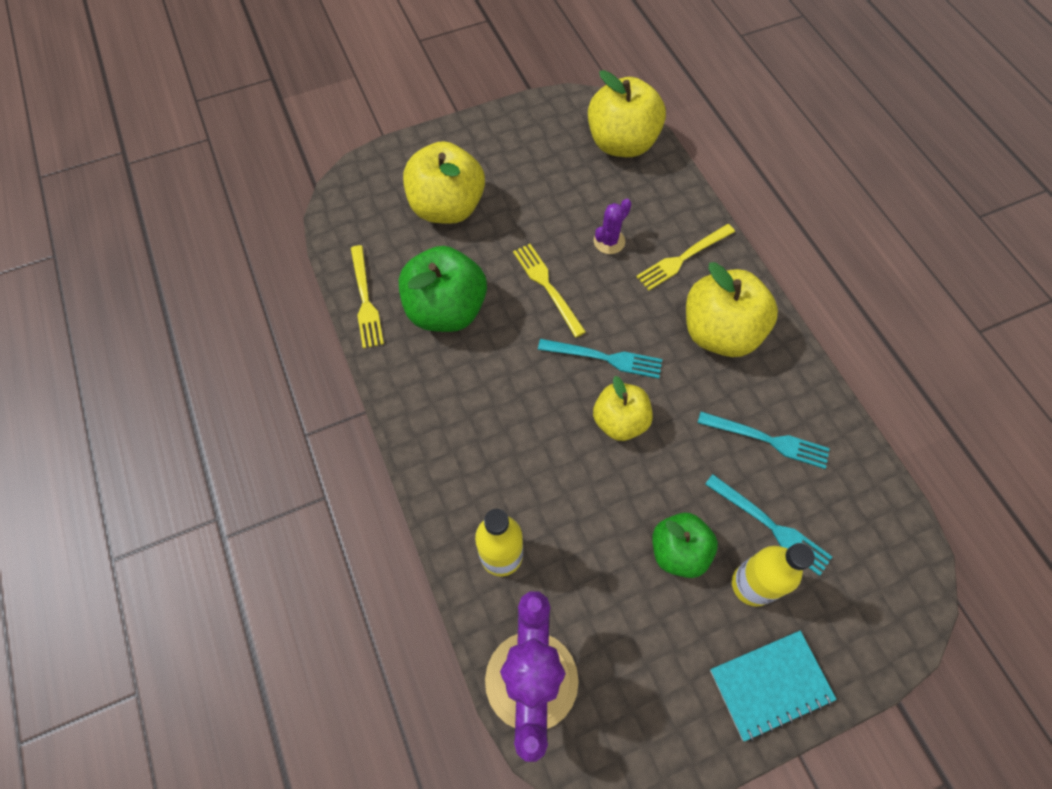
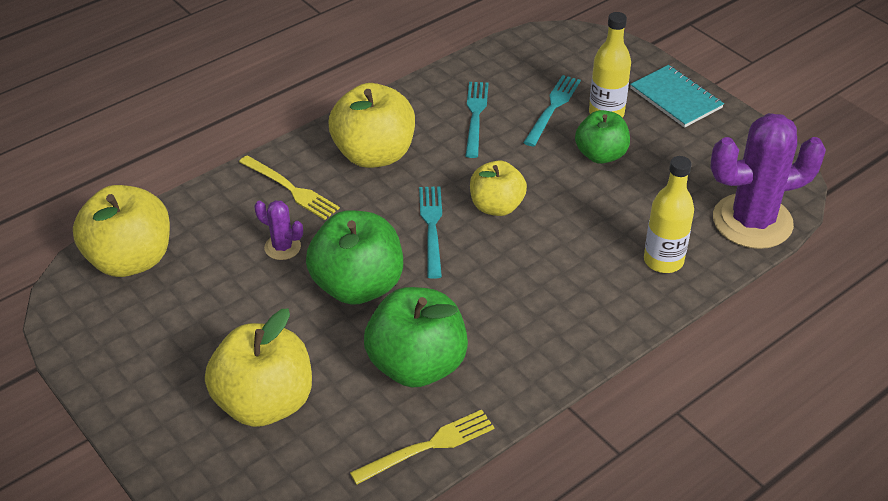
camera: 105 degrees left, 20 degrees down
(547, 286) = (358, 286): yellow fork -> green apple

